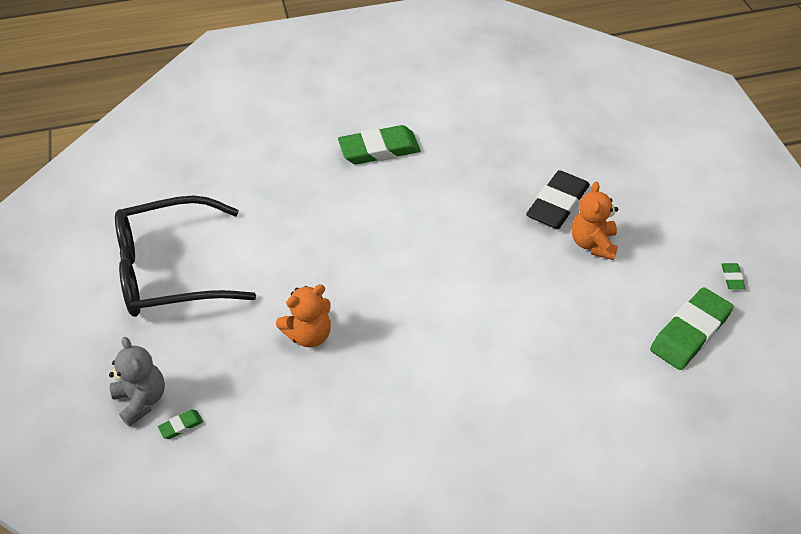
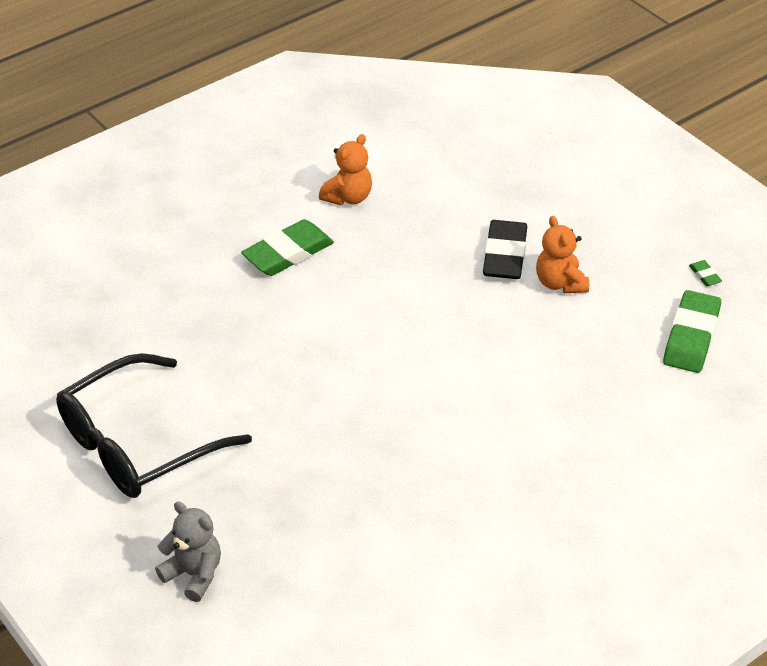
camera: 25 degrees left, 5 degrees down
(181, 426) = (251, 583): green eraser -> none
(309, 334) = (328, 457): orange teddy bear -> orange teddy bear (348, 197)

